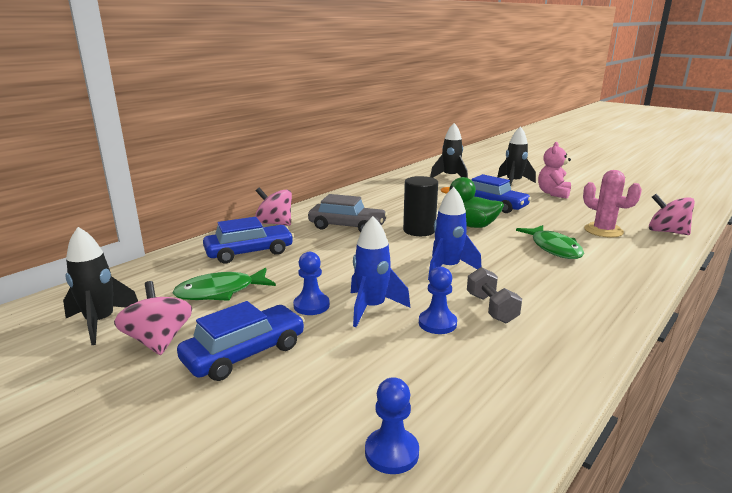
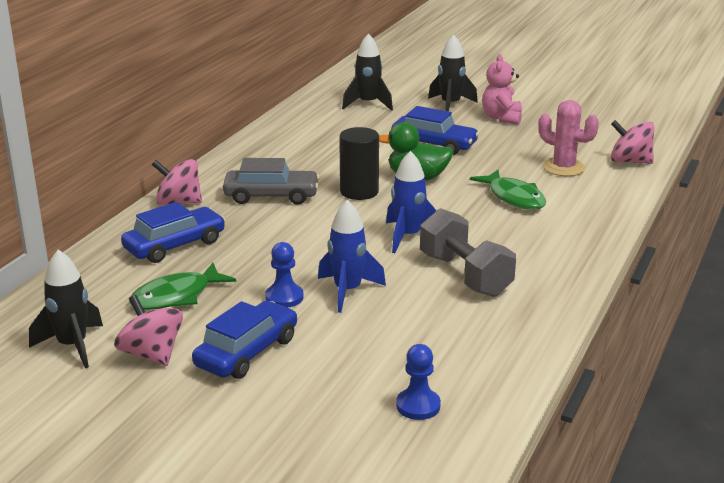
camera: 15 degrees left, 5 degrees up
(437, 323) = (418, 297): blue pawn -> none
(491, 308) = (465, 275): grey dumbbell -> grey dumbbell, size x1.64

